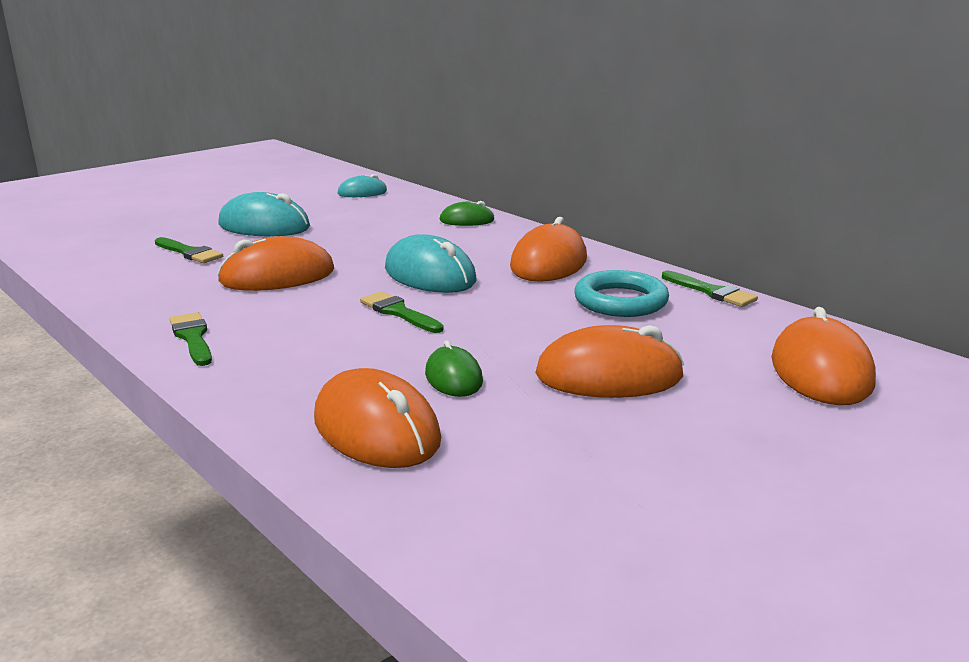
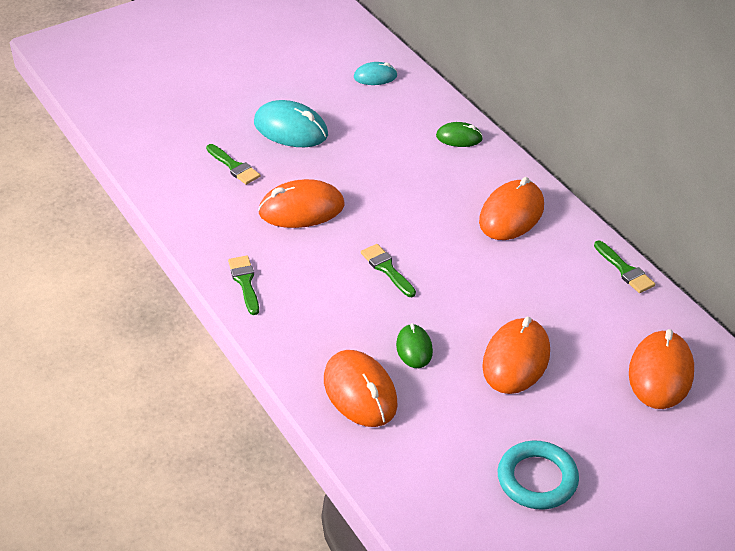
camera: 10 degrees right, 20 degrees up
(430, 275) = (416, 221): turquoise mouse -> none
(609, 375) = (516, 359): orange mouse -> orange mouse turned 75 degrees counterclockwise
(620, 301) = (551, 274): turquoise ring -> turquoise ring (537, 479)

